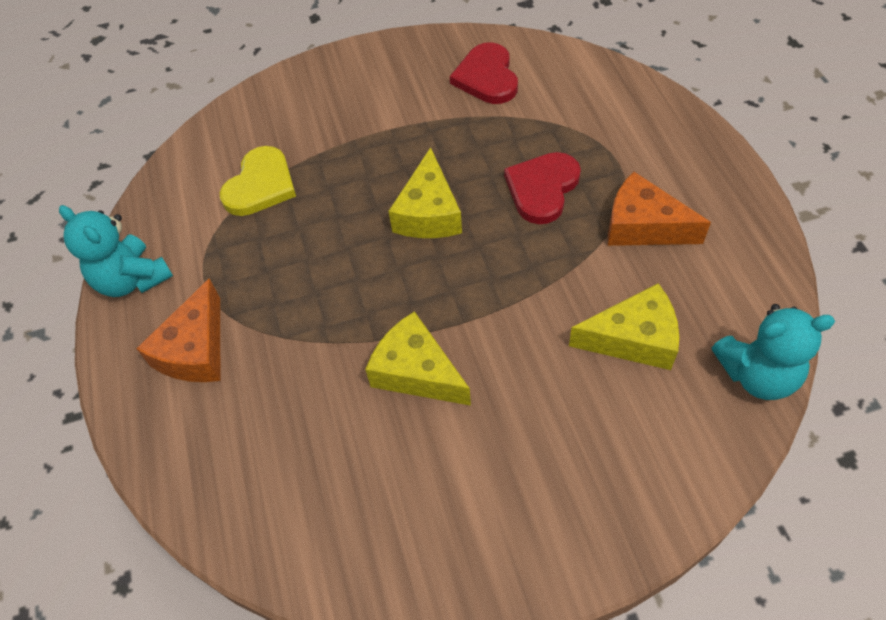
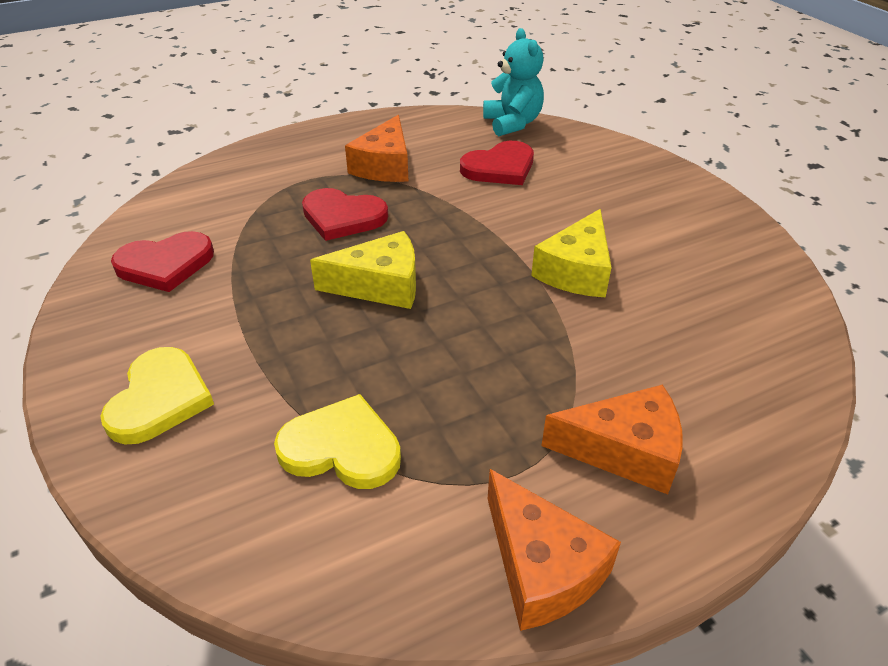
camera: 105 degrees left, 15 degrees down
(132, 279) = (541, 567): turquoise teddy bear -> orange cheese
(335, 93) = (159, 398): none -> yellow heart
(633, 338) = (499, 167): yellow cheese -> red heart

